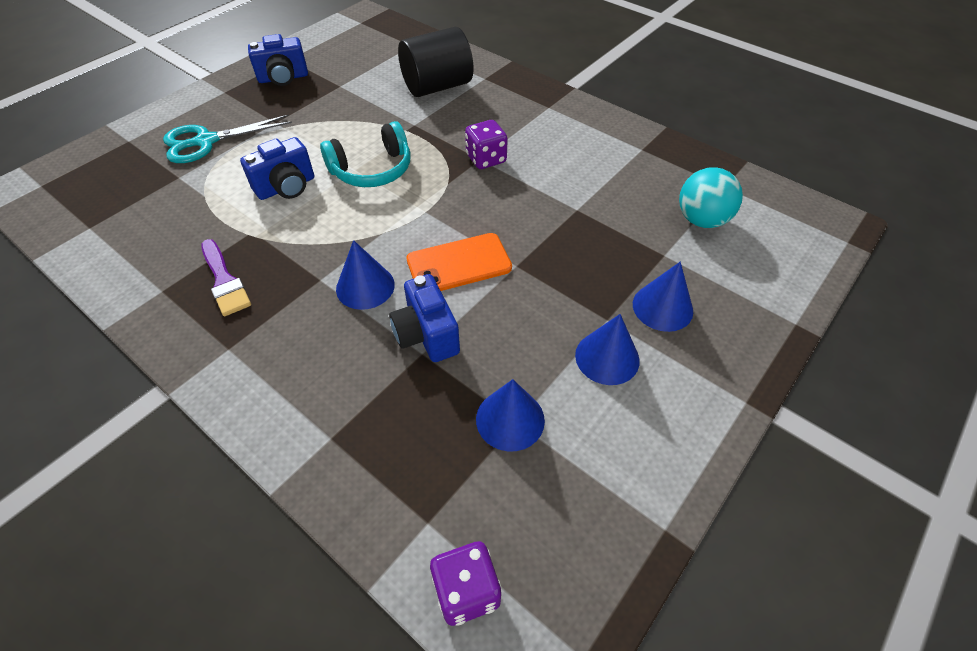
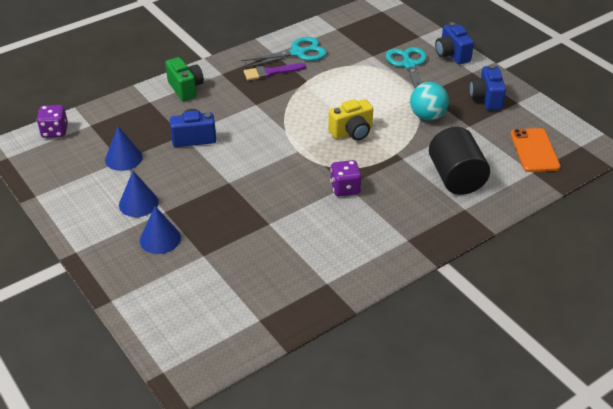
camera: 105 degrees right, 10 degrees down
(164, 259) = (298, 53): none -> turquoise scissors
(281, 391) = (185, 88): none -> green camera
(286, 187) = (346, 95): blue camera -> blue camera (452, 55)
(365, 286) = (241, 120): blue cone -> none
(372, 170) = (352, 132): turquoise headphones -> yellow camera
(459, 264) = (242, 158): orange phone -> orange phone (534, 150)
(701, 220) = (227, 289): turquoise ball -> turquoise ball (427, 116)

